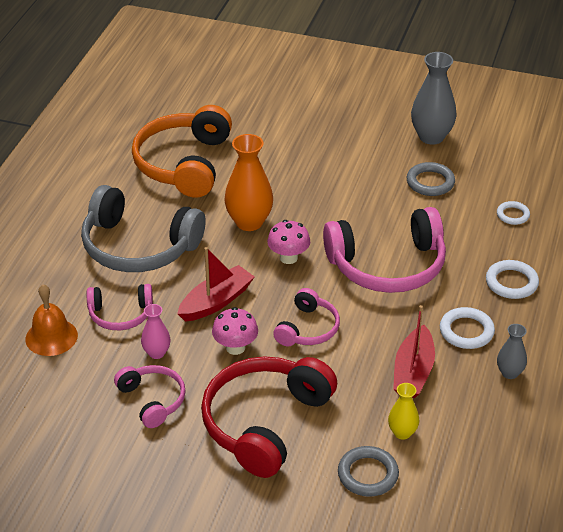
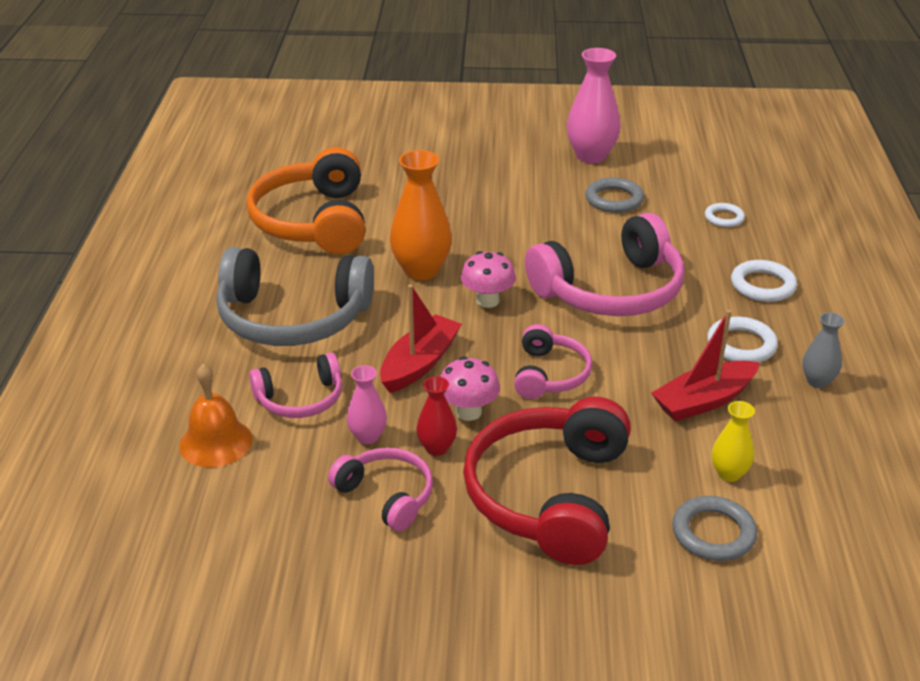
camera: 15 degrees left, 5 degrees down
(201, 371) = (437, 448): none -> red vase
(413, 372) = (704, 401): red boat -> red boat turned 60 degrees clockwise
(431, 137) = (591, 156): grey vase -> pink vase

